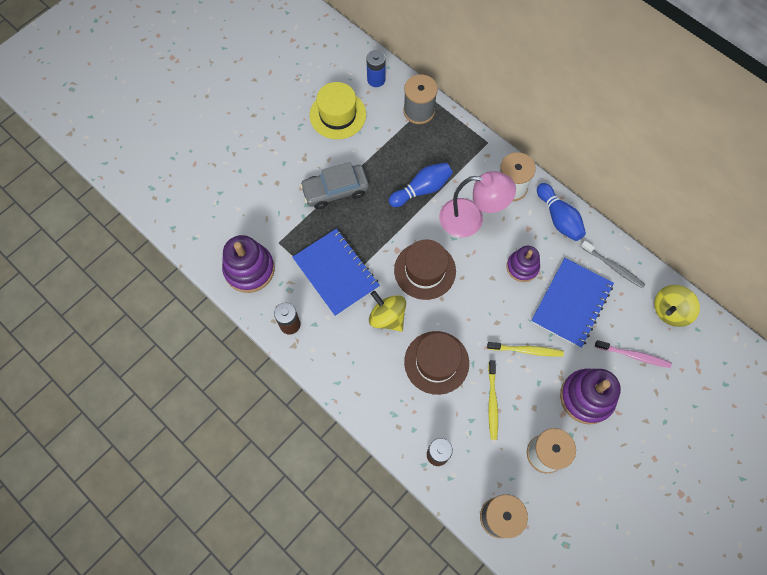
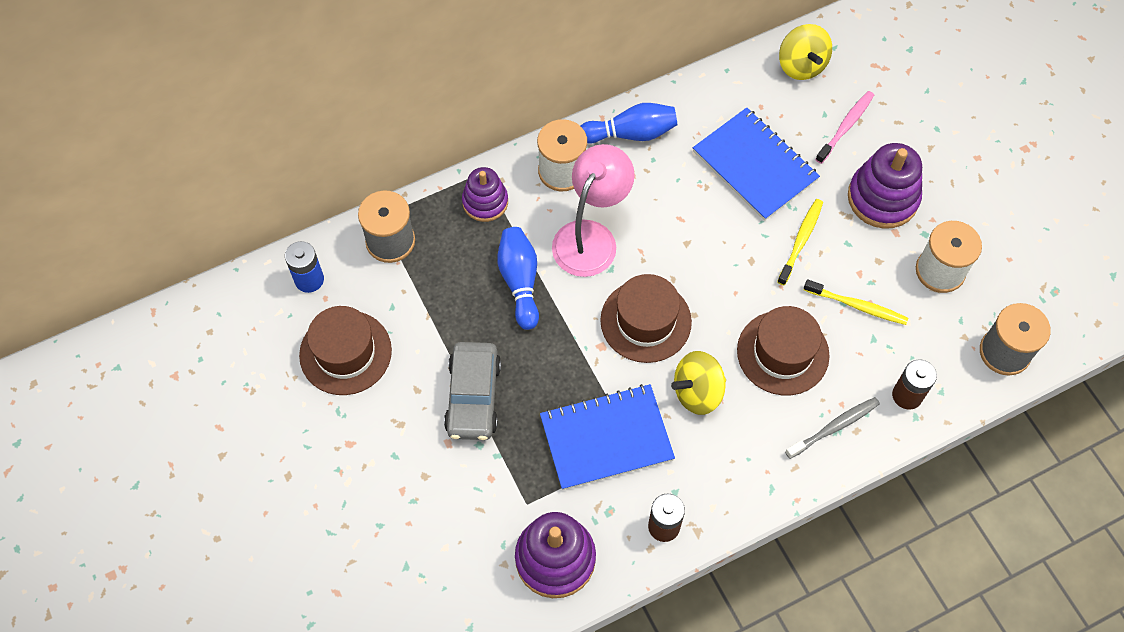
camera: 70 degrees left, 5 degrees down
(337, 115) = (345, 352): yellow hat -> brown hat
(522, 267) = (684, 202): purple stacking toy -> purple stacking toy (485, 202)
(613, 267) = (722, 100): grey toothbrush -> grey toothbrush (834, 427)

